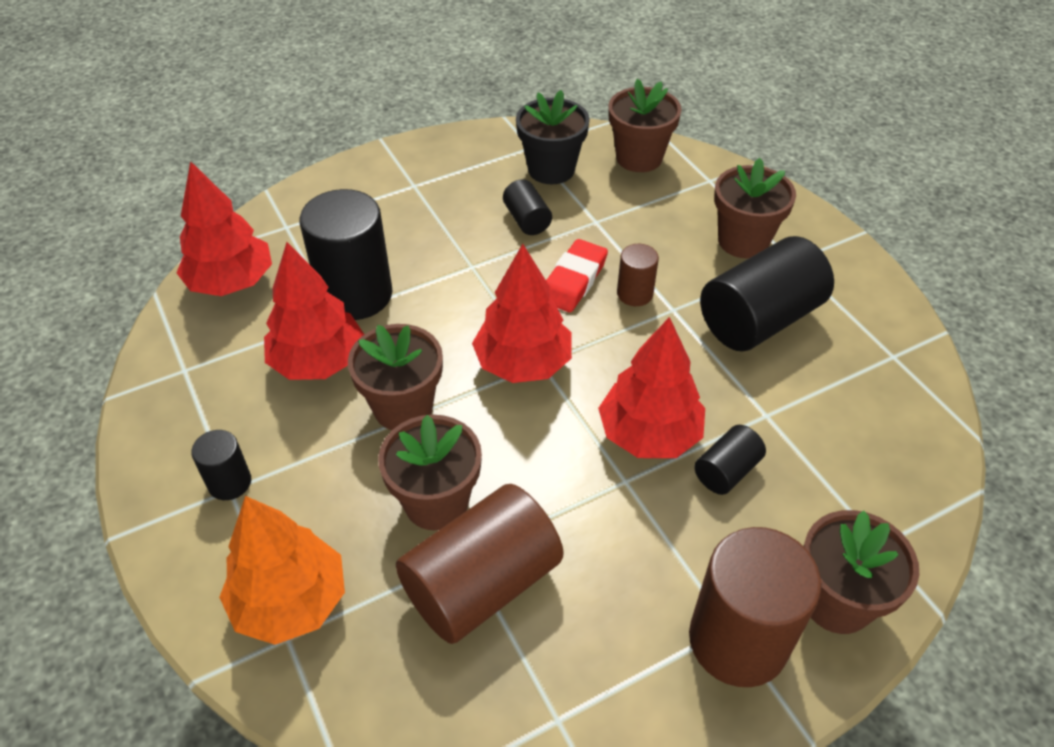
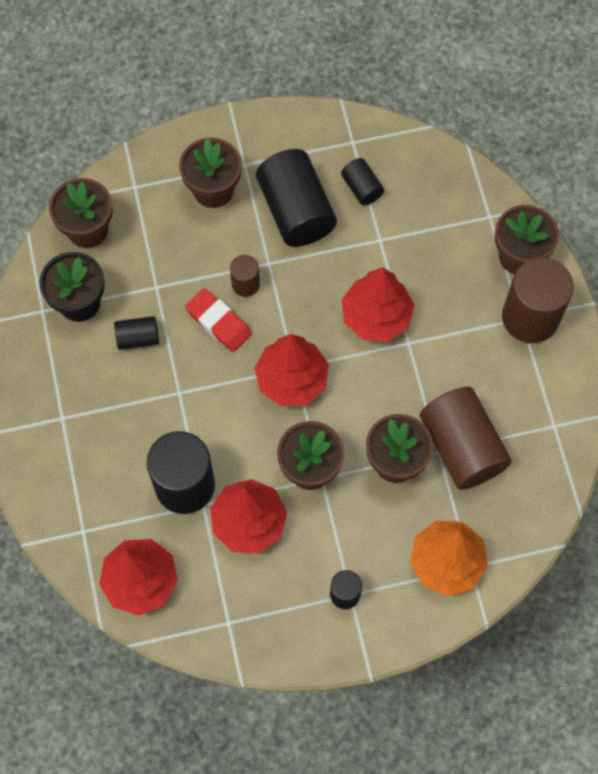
camera: 75 degrees left, 20 degrees up
(726, 471) = (417, 280): black cylinder -> black cylinder (362, 188)

